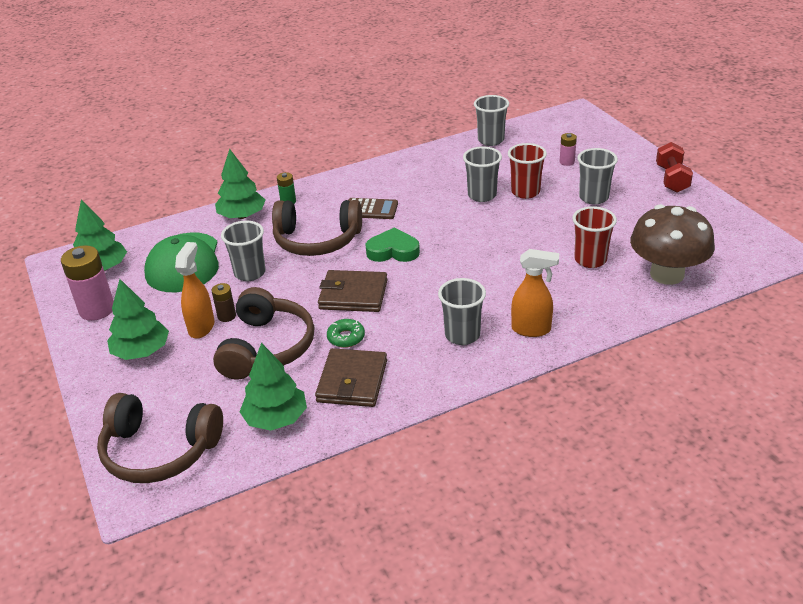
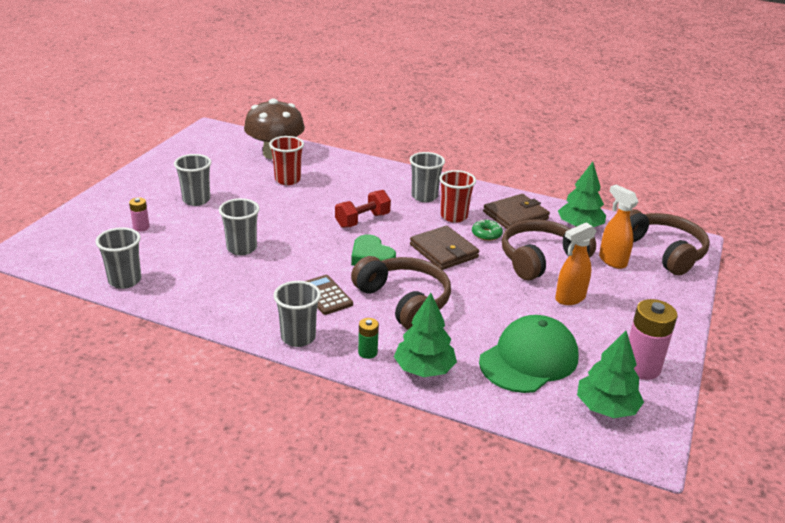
camera: 135 degrees left, 5 degrees down
(141, 351) = (629, 310): green tree -> none
(226, 316) = (543, 294): brown battery -> none
(250, 273) = (488, 312): grey cup -> grey cup (298, 337)
(525, 192) = (215, 230): red cup -> red cup (454, 216)
(531, 329) = (387, 178): orange spray bottle -> orange spray bottle (612, 261)
(672, 179) = (135, 178): red dumbbell -> red dumbbell (362, 220)

